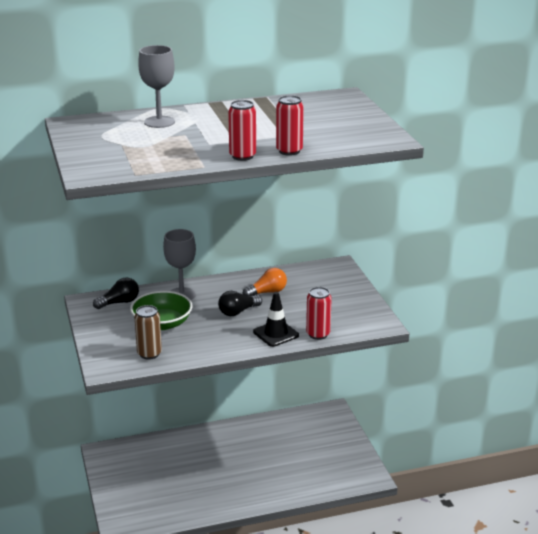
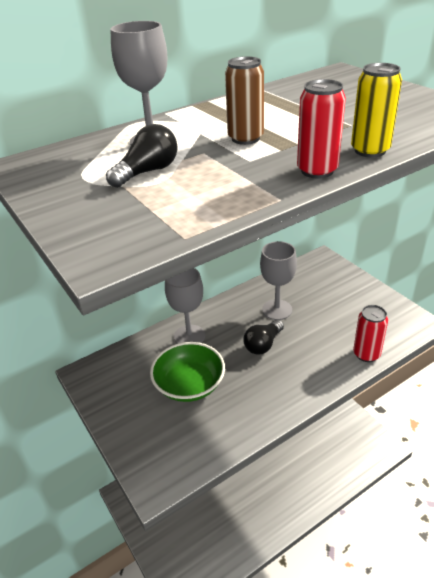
camera: 15 degrees left, 10 degrees up
(119, 302) = (125, 365): black light bulb -> black light bulb (147, 172)
(149, 354) = (199, 439): brown can -> brown can (245, 138)
(267, 292) = (277, 310): orange light bulb -> grey goblet
(276, 334) = (322, 365): black traffic cone -> none
(289, 151) = (370, 150): red can -> yellow can

